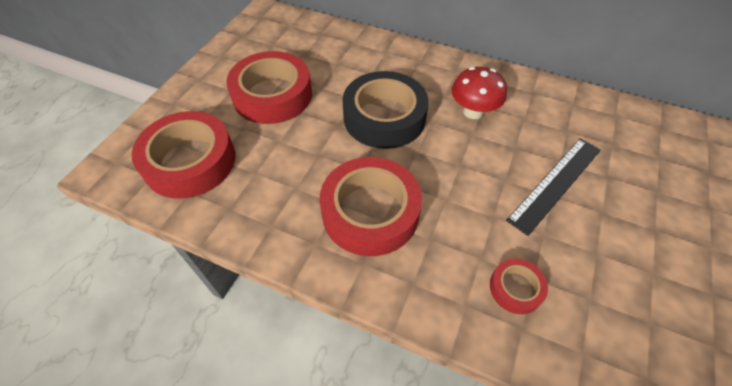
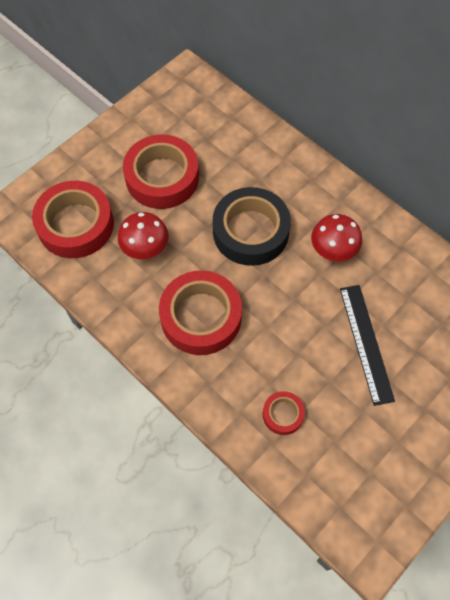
camera: 20 degrees right, 10 degrees up
(279, 163) = (145, 249): none -> red mushroom
(555, 183) = (366, 343): black ruler -> black ruler turned 75 degrees counterclockwise

